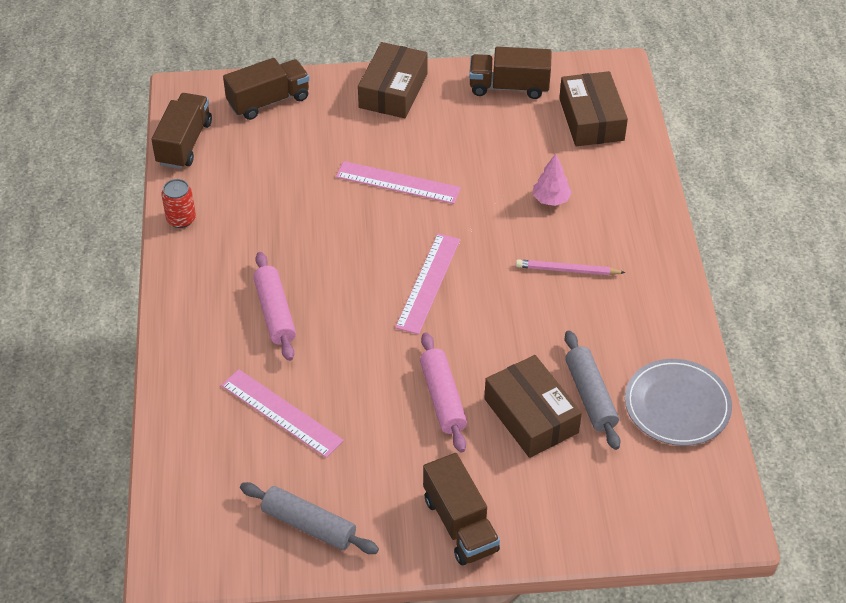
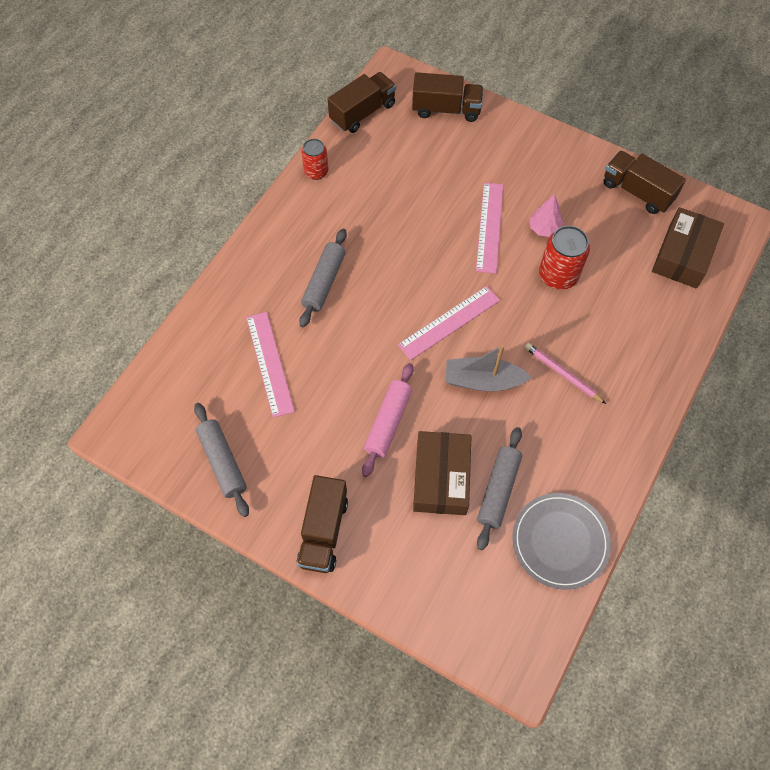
camera: 35 degrees right, 15 degrees up
(275, 312) = (324, 282): pink rolling pin -> grey rolling pin
(393, 91) = (544, 148): brown box -> none
(398, 183) = (489, 227): pink ruler -> pink ruler turned 45 degrees clockwise
(495, 191) = (558, 275): none -> red can
(501, 315) = (482, 381): none -> grey boat
(551, 199) = (596, 306): pink tree -> pink tree (544, 229)

